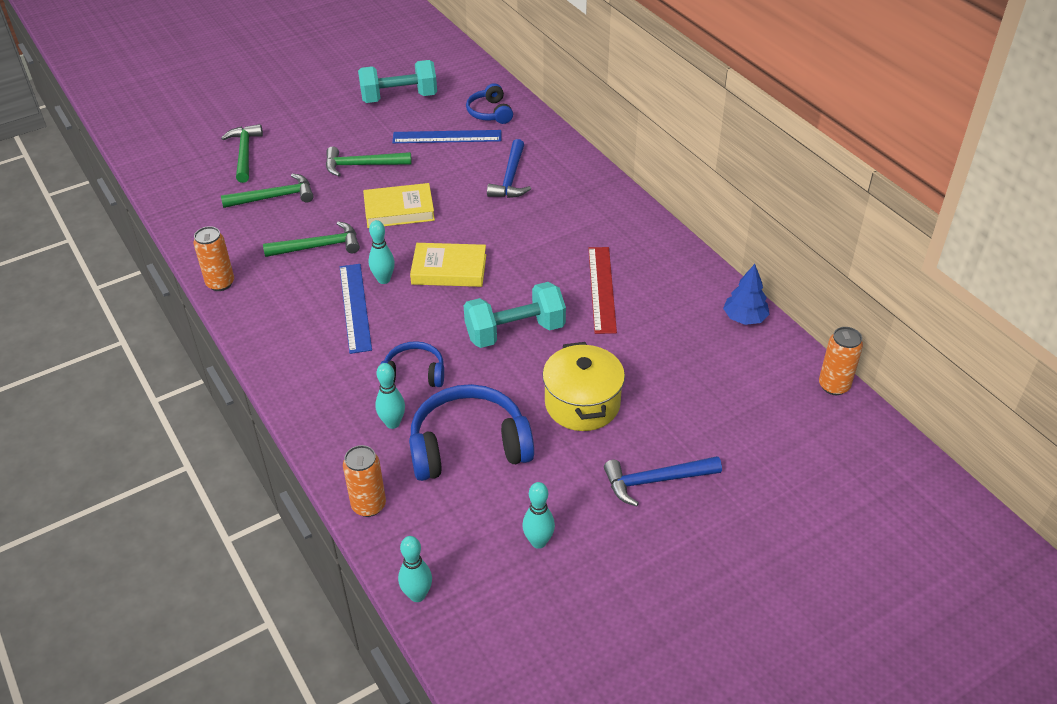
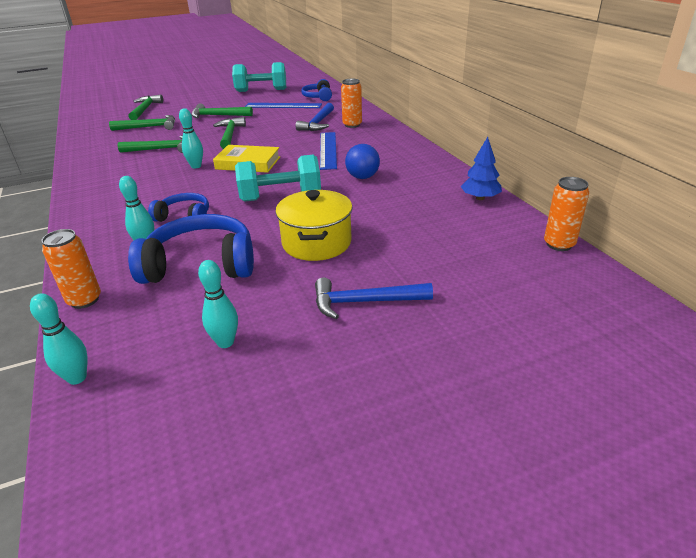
camera: 10 degrees right, 10 degrees down
(220, 283) = (78, 163): orange can -> orange can (352, 125)
(355, 307) = (165, 179): blue ruler -> blue ruler (328, 150)
(399, 210) = (230, 135): yellow book -> green hammer
(602, 289) = (362, 177): red ruler -> blue ball

